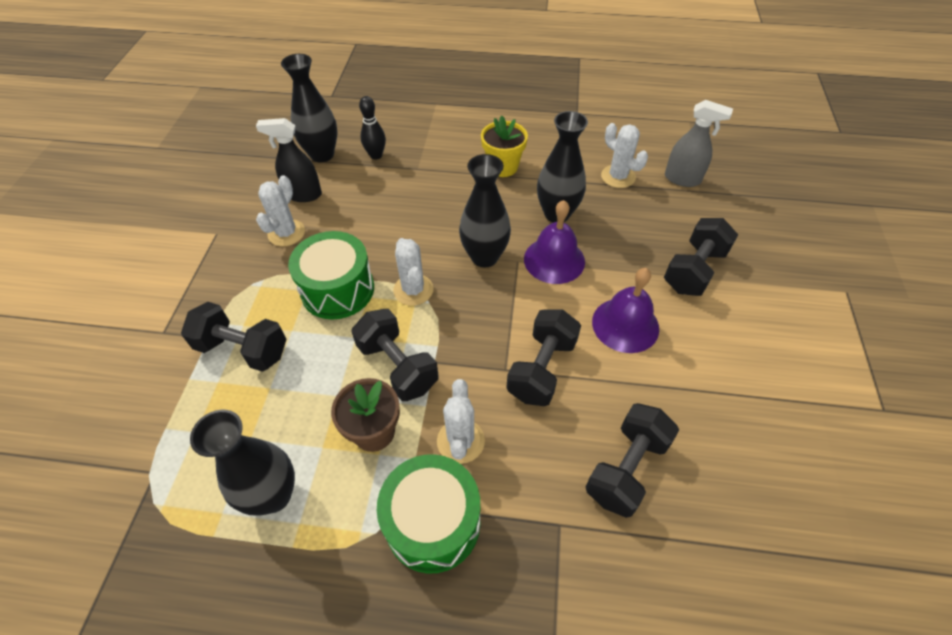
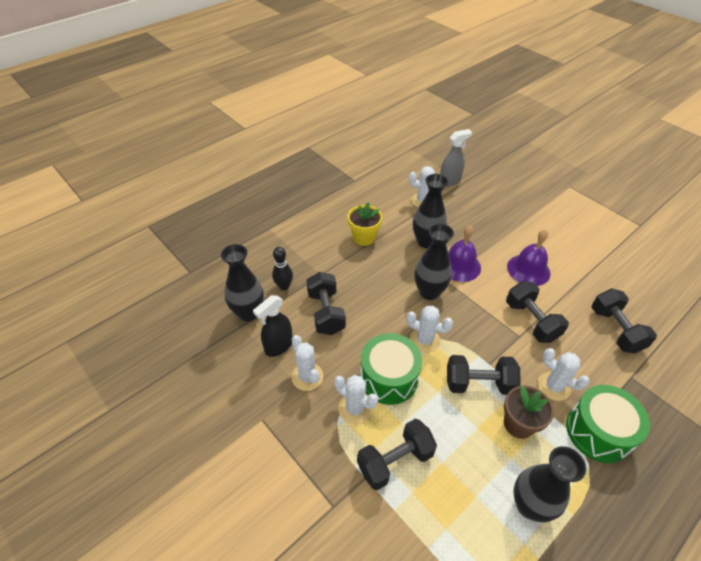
camera: 50 degrees left, 5 degrees down
(279, 286) = (355, 408): none -> white cactus
(694, 270) = (515, 222): black dumbbell -> black dumbbell (326, 312)

